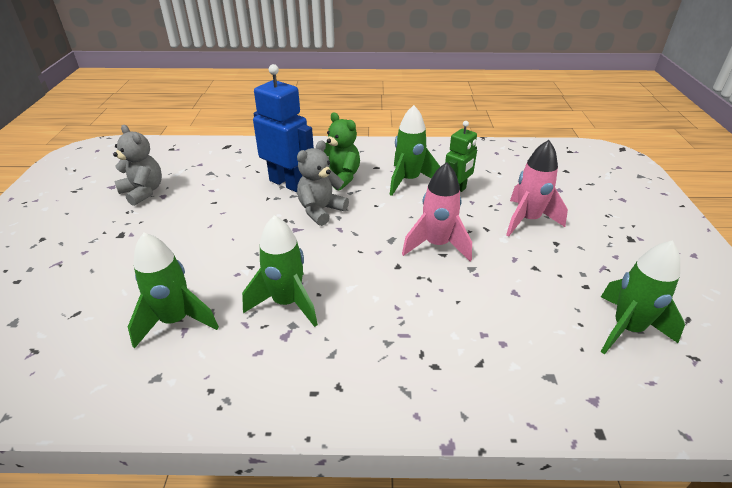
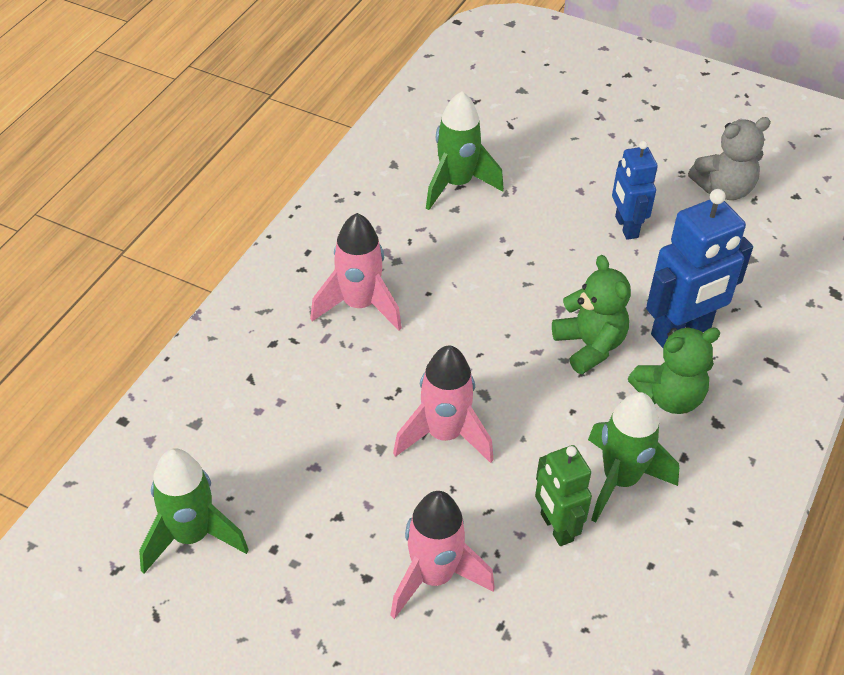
camera: 115 degrees right, 10 degrees up
(199, 221) = (626, 227): none -> blue robot
(287, 303) = (430, 265): green rocket -> none
(321, 210) = (589, 346): grey teddy bear -> green teddy bear
(357, 328) = (359, 305): none -> pink rocket

